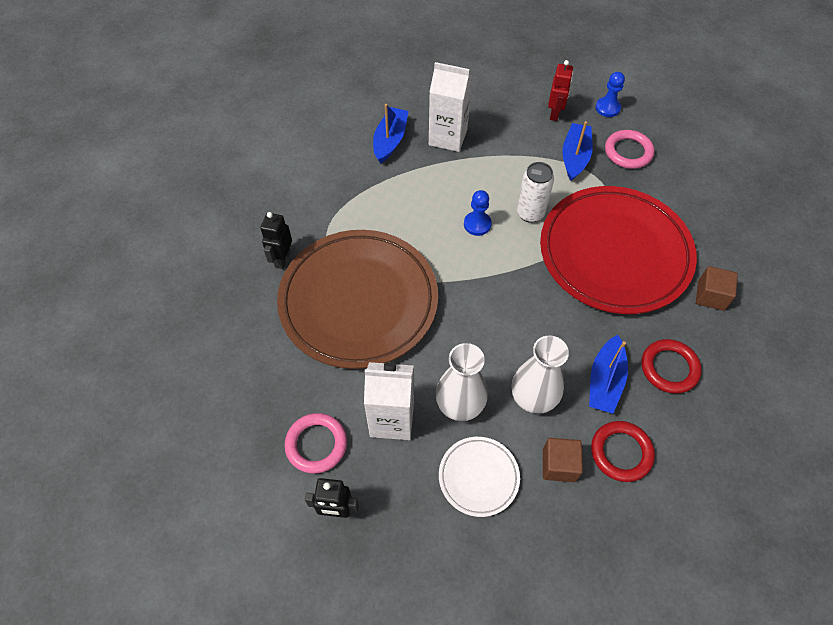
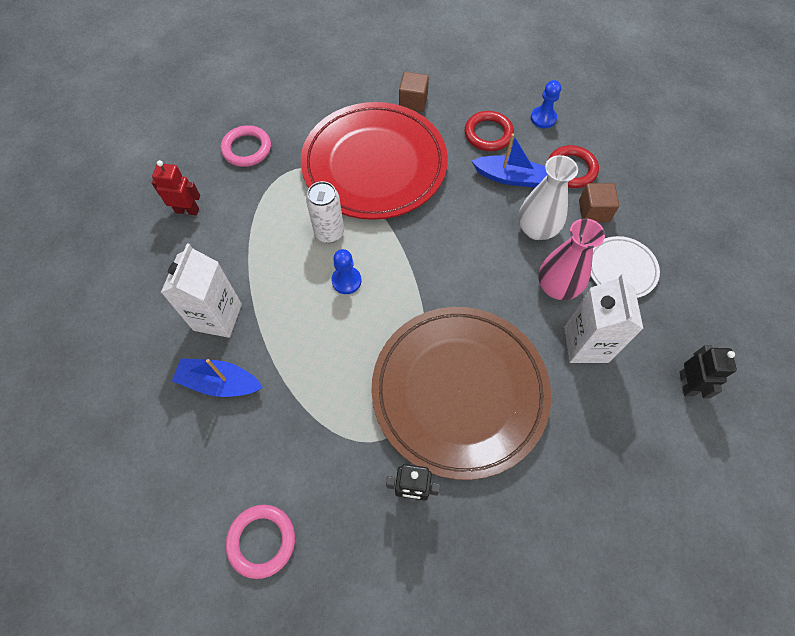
camera: 95 degrees left, 5 degrees up
(316, 444) = (629, 412): pink ring -> pink ring (261, 541)
(460, 404) = (557, 287): white vase -> pink vase
(575, 157) = (252, 193): blue boat -> none
(607, 108) = (183, 163): blue pawn -> blue pawn (543, 118)

